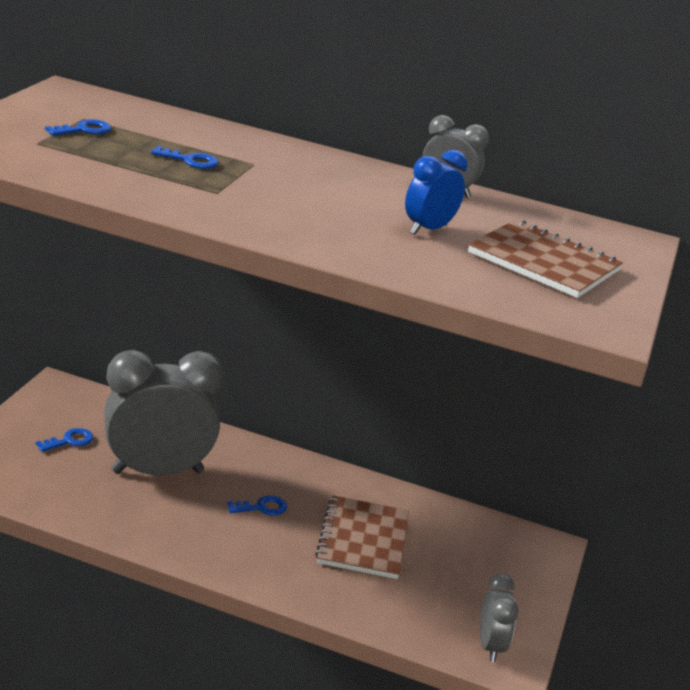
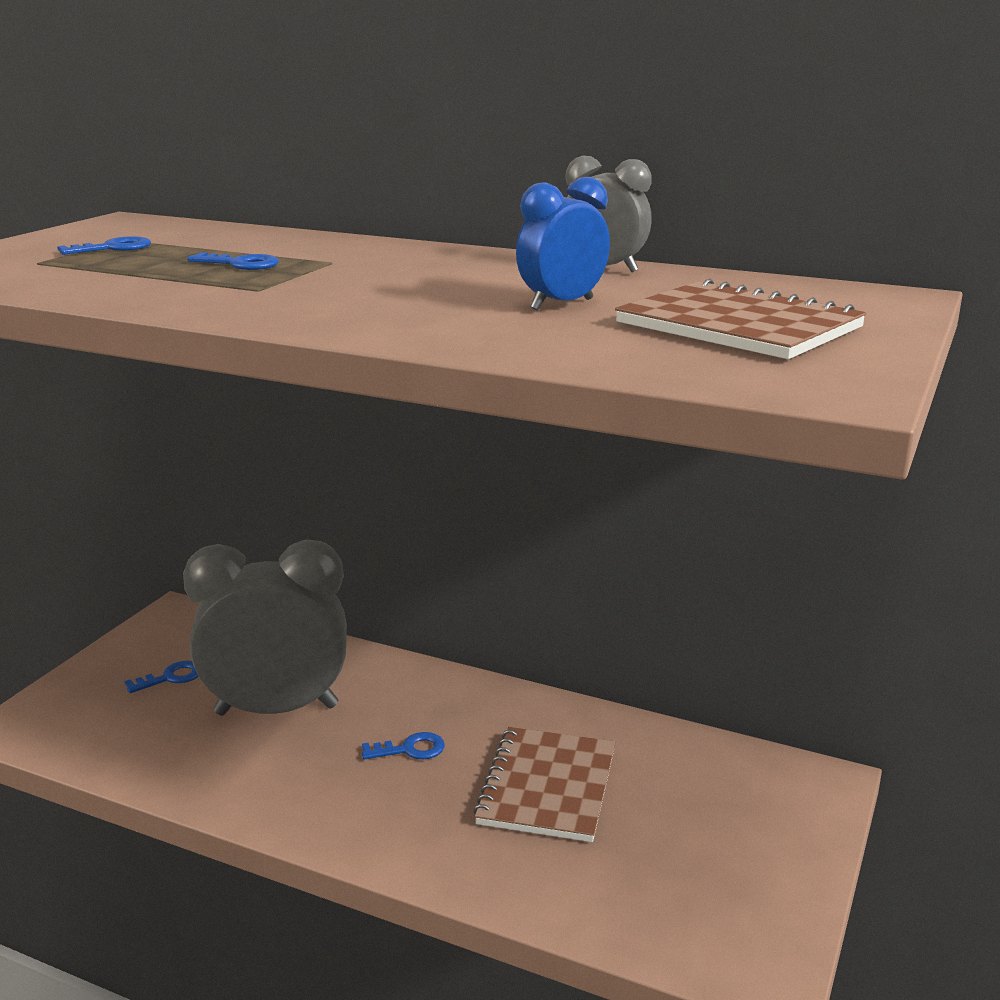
camera: 10 degrees right, 5 degrees down
(490, 646) = (731, 942): grey clock -> none

